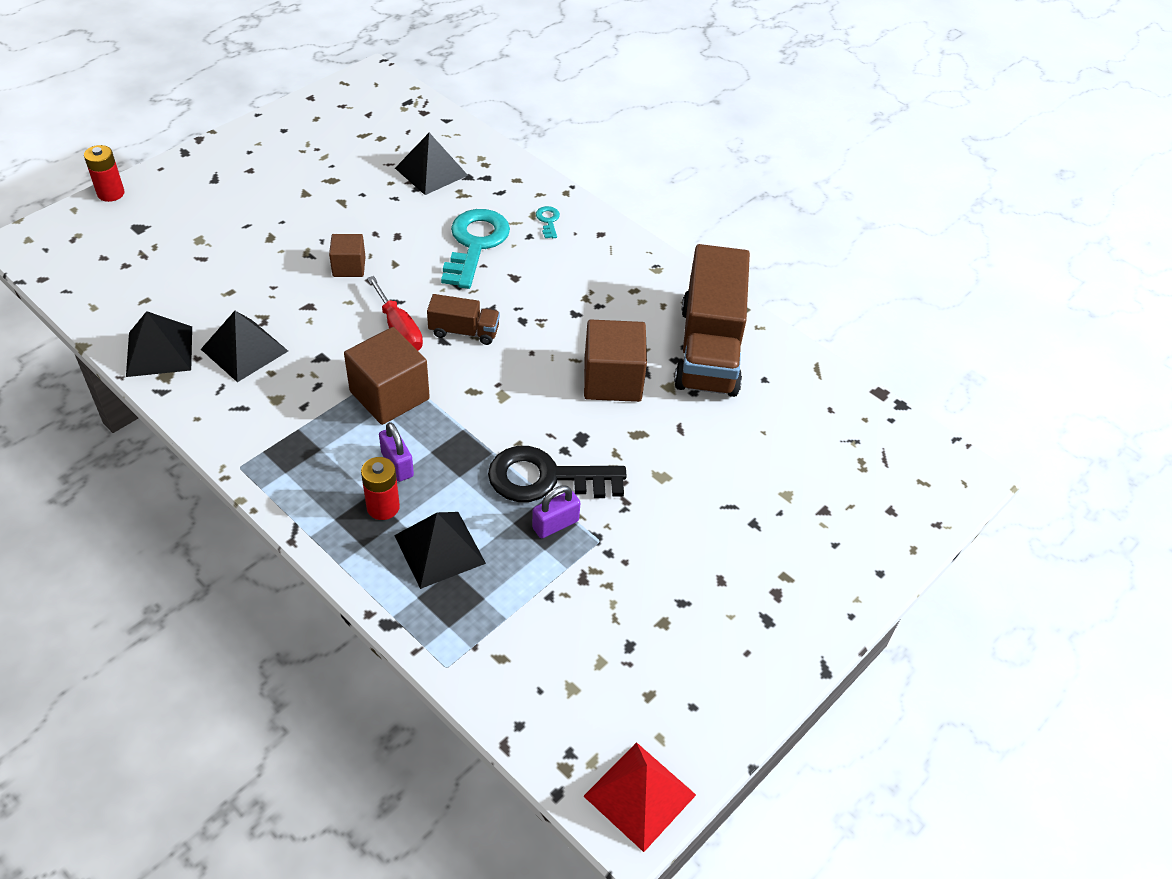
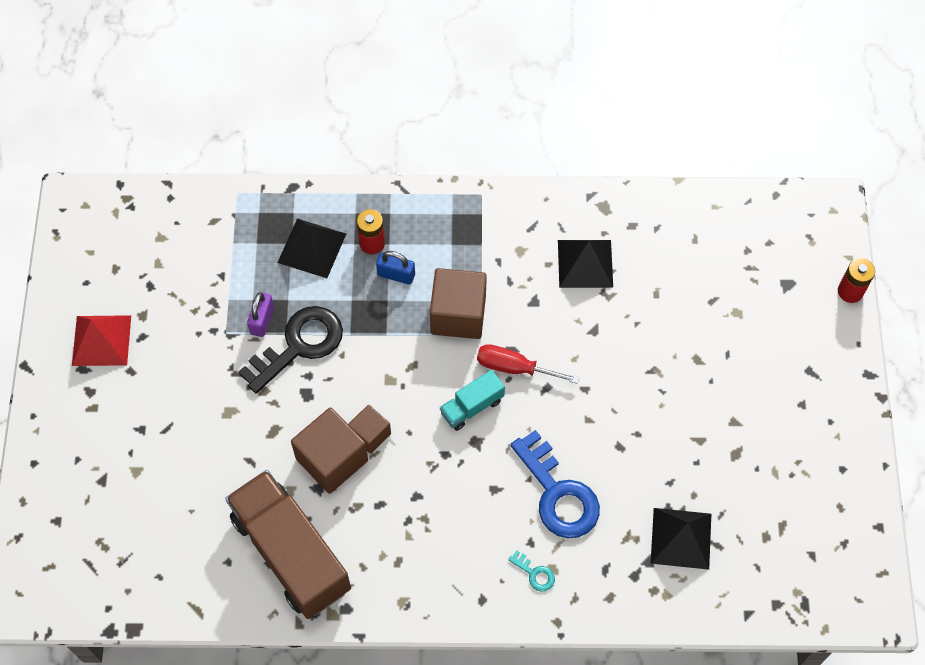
camera: 140 degrees right, 15 degrees up
(159, 351) = (631, 216): black pyramid -> none
(349, 267) = (613, 386): brown cube -> brown cube (370, 434)
(397, 464) = (396, 275): purple padlock -> blue padlock
(464, 331) = (472, 406): brown truck -> turquoise truck
(475, 244) = (558, 494): turquoise key -> blue key
(639, 795) = (77, 216): red pyramid -> red pyramid (101, 340)

